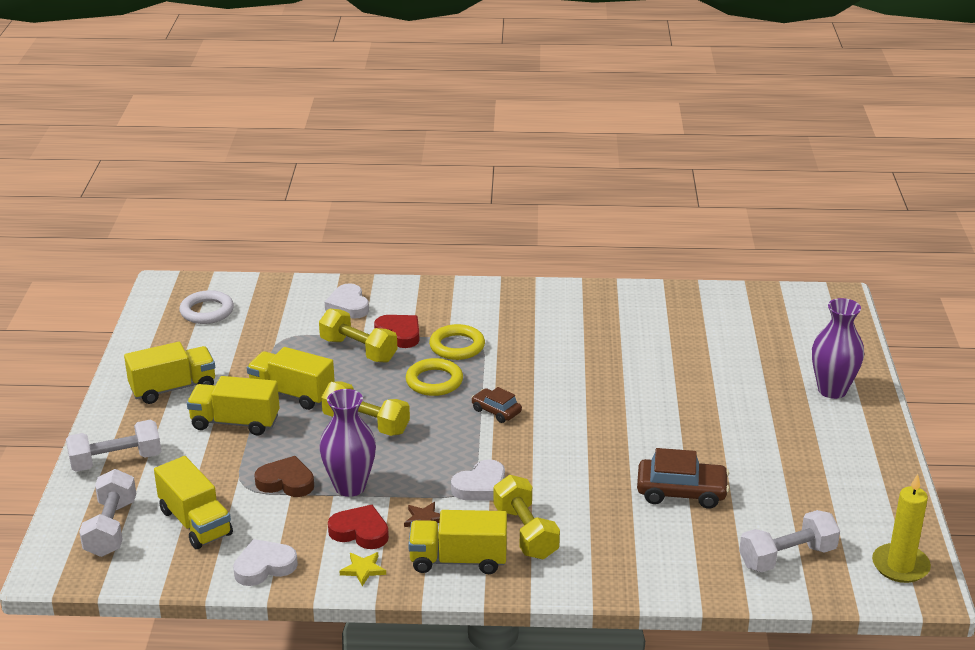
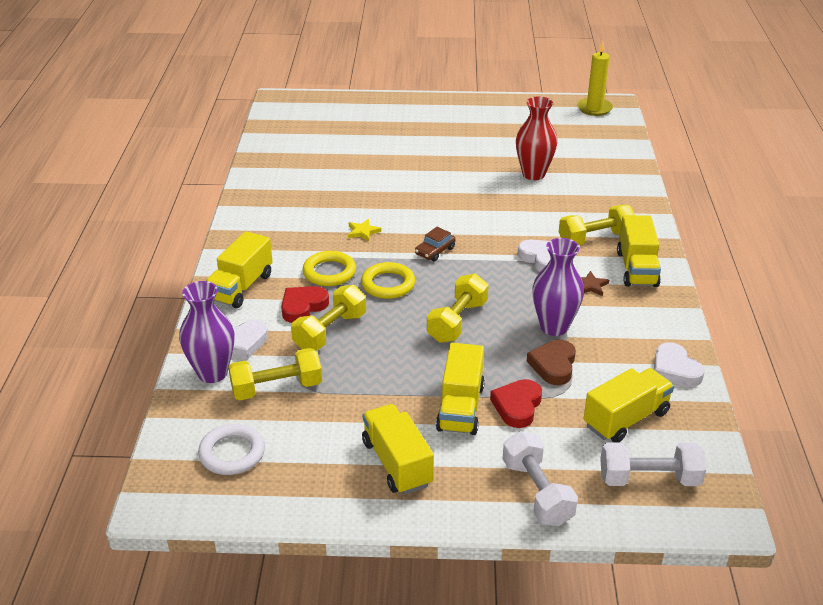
camera: 90 degrees left, 5 degrees up
(282, 327) = (277, 388): none -> yellow dumbbell
(292, 394) = (408, 372): yellow truck -> yellow truck (241, 287)
(360, 532) = (614, 318): red heart -> red heart (517, 406)
(363, 569) = (662, 315): yellow star -> yellow star (363, 232)
(681, 492) = (533, 174): brown car -> red vase
(787, 557) = (596, 142): white dumbbell -> none
(832, 390) = (404, 112): purple vase -> purple vase (212, 373)

